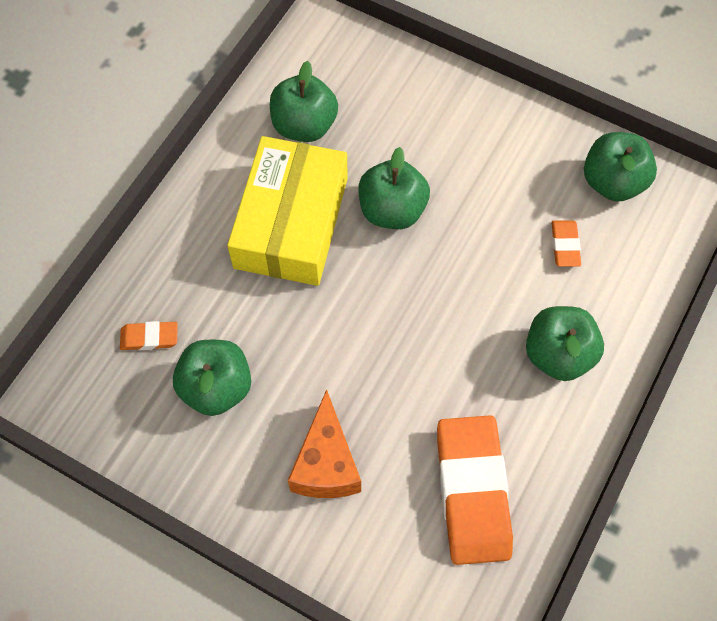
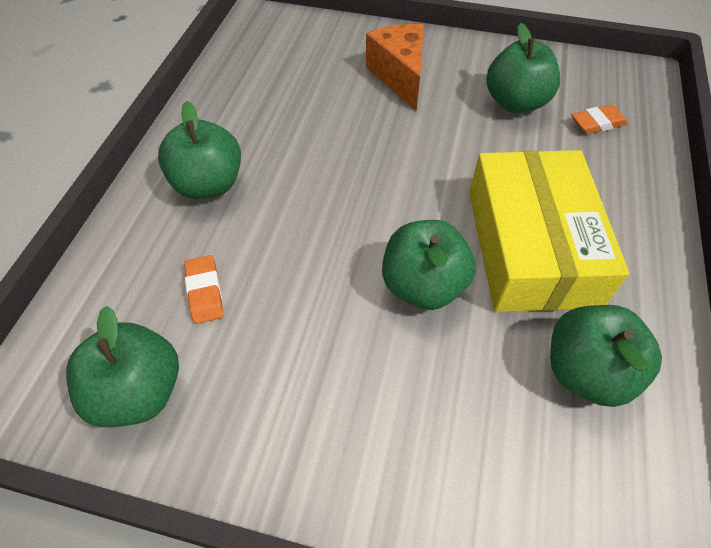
camera: 165 degrees right, 10 degrees down
(472, 491) = (276, 82): orange eraser -> none

